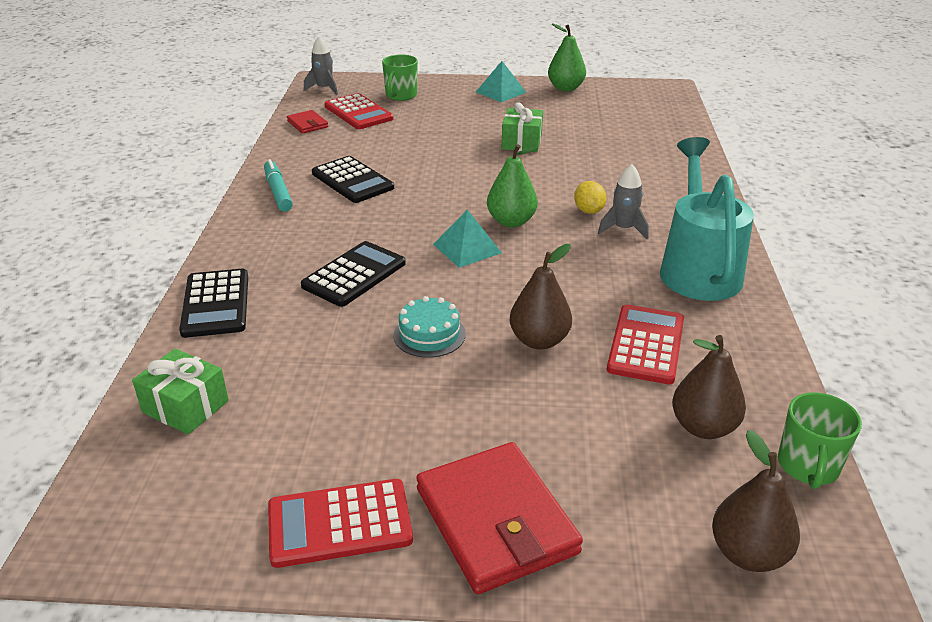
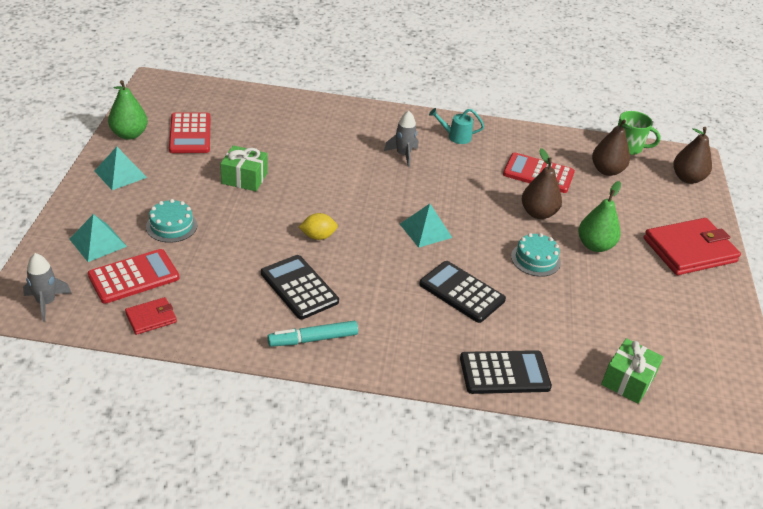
camera: 90 degrees left, 5 degrees up
(339, 523) = (707, 307): red calculator -> red calculator (190, 134)
(352, 181) = (299, 287): black calculator -> black calculator turned 90 degrees counterclockwise
(400, 95) = (98, 242): green mug -> turquoise pyramid
(432, 119) = (171, 226): none -> turquoise cake
(511, 221) = (387, 204): green pear -> green pear (595, 245)
(588, 211) = (375, 165): yellow lemon -> yellow lemon (318, 236)
(698, 268) = (455, 137): turquoise watering can -> turquoise watering can, size x0.44

